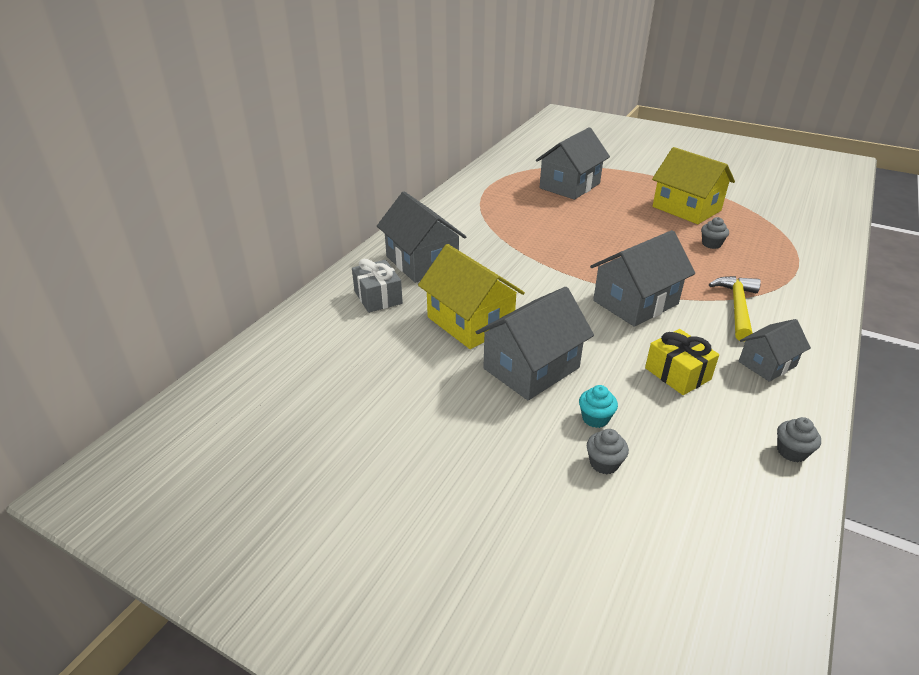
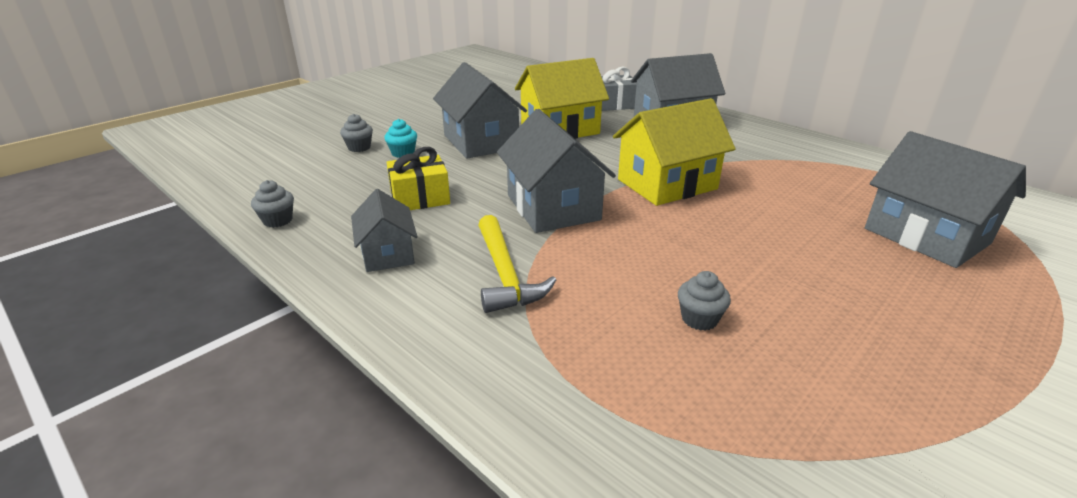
camera: 105 degrees right, 5 degrees down
(686, 208) = (862, 341): yellow house -> yellow house (667, 184)
(737, 307) = (505, 275): yellow hammer -> yellow hammer turned 45 degrees clockwise

